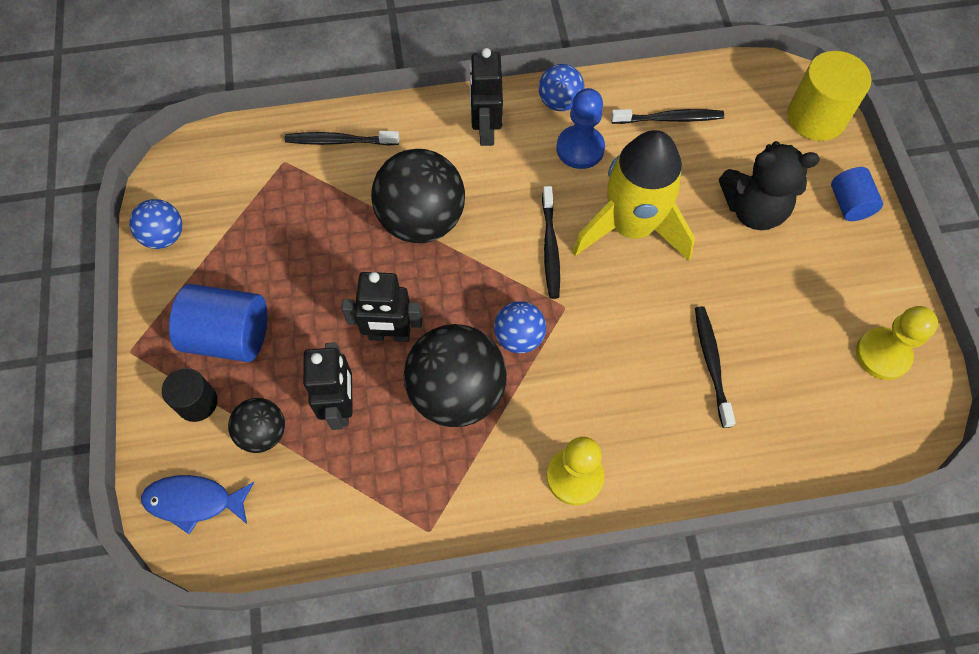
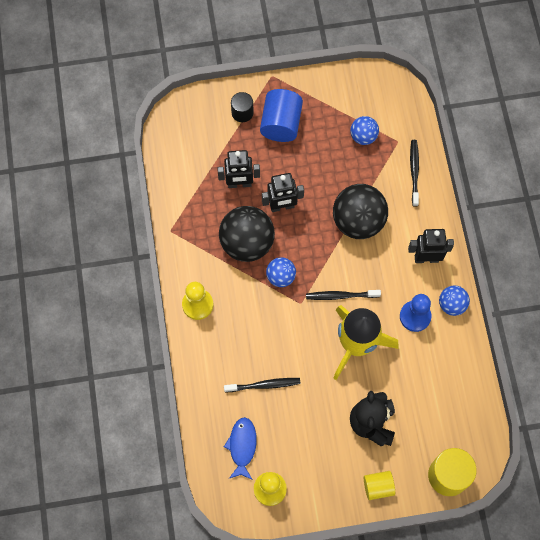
camera: 90 degrees right, 5 degrees up
(164, 236) = (343, 83): blue ball -> blue ball (363, 136)
(194, 501) = (189, 118): blue fish -> blue fish (242, 446)
(263, 433) = (225, 146): black ball -> none
(389, 335) = (282, 206): black robot -> black robot turned 105 degrees counterclockwise
(669, 119) = (442, 375): black toothbrush -> none
(849, 204) = (378, 487): blue cylinder -> yellow cylinder

